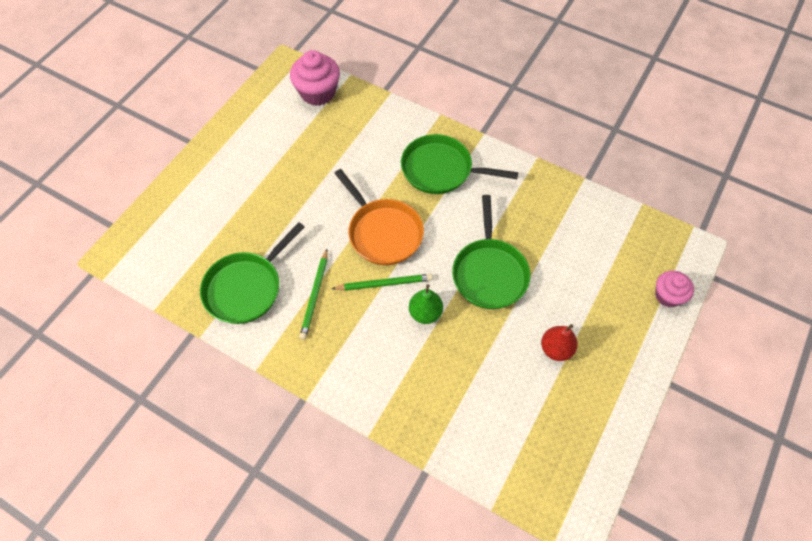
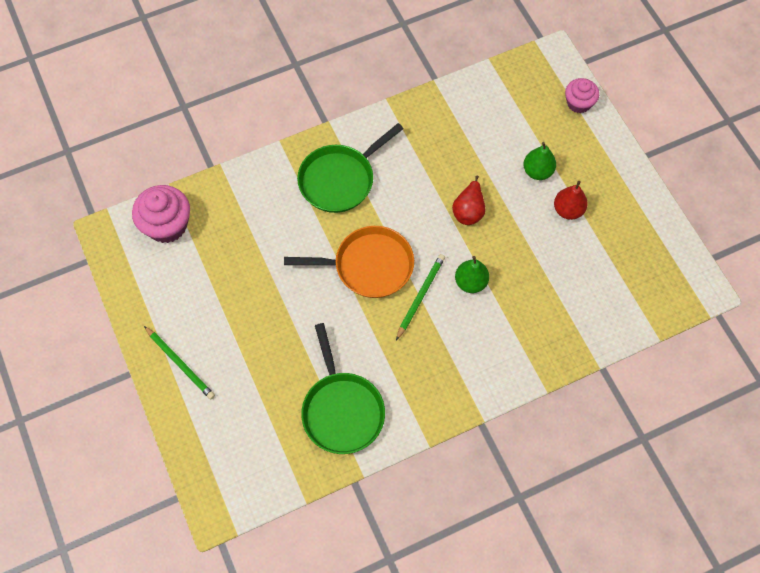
camera: 55 degrees left, 5 degrees up
(315, 296) = (392, 358): green pencil -> green pencil (180, 364)
(489, 272) = (468, 211): green pan -> red pear
(571, 302) = (537, 171): none -> green pear

